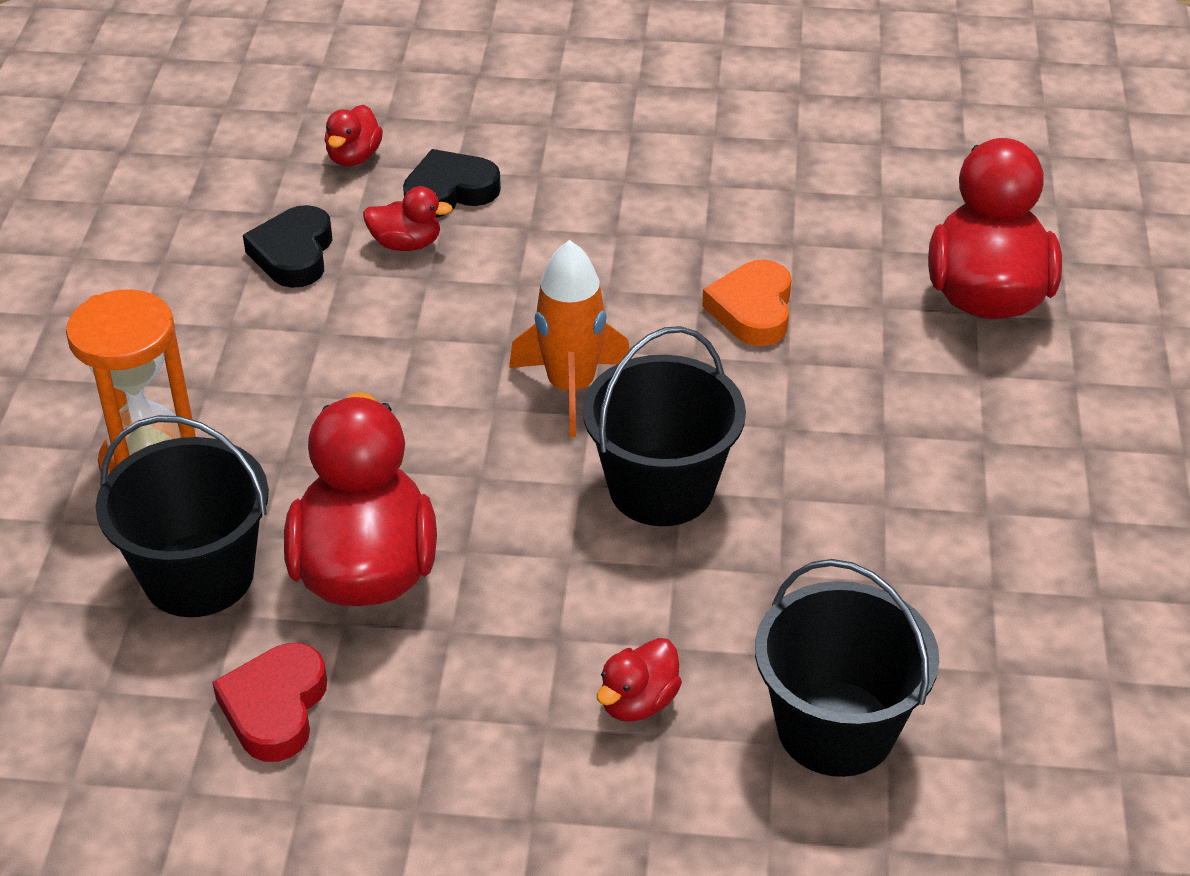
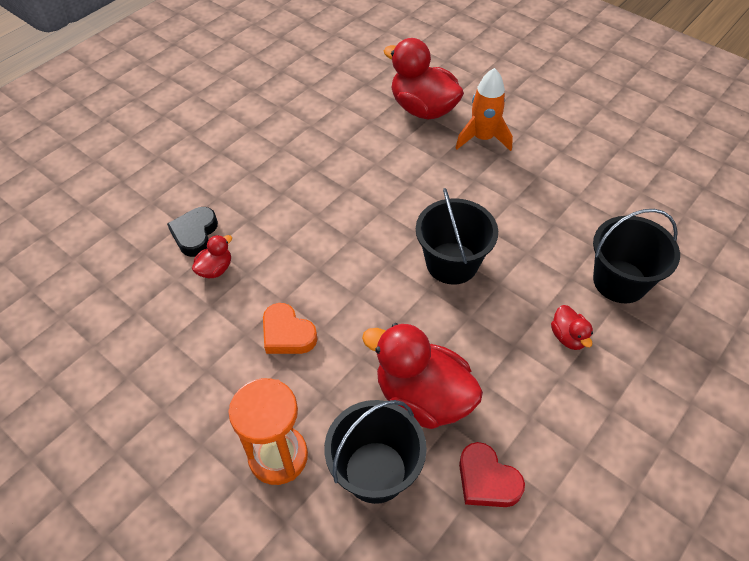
camera: 55 degrees left, 10 degrees up
(293, 254) = (178, 317): black heart -> none
(354, 157) = (130, 257): red duck -> none
(571, 388) = (367, 261): orange rocket -> orange rocket (483, 138)
(752, 310) = (371, 177): orange heart -> orange heart (287, 334)

